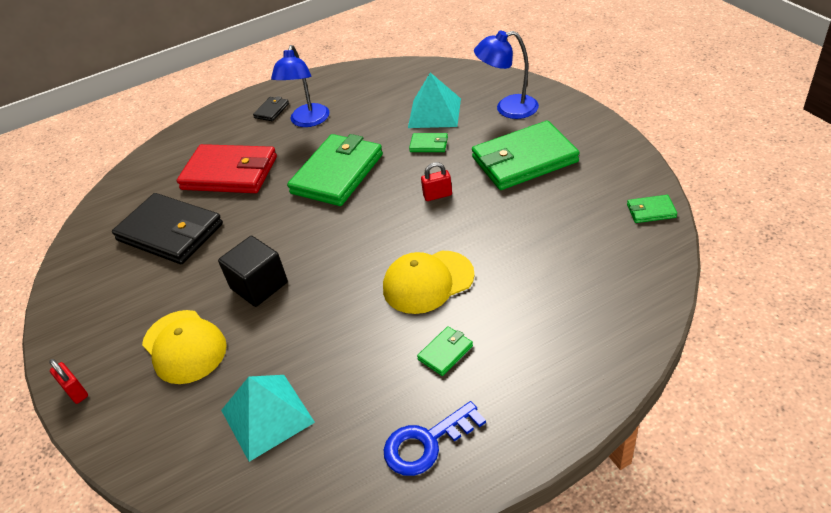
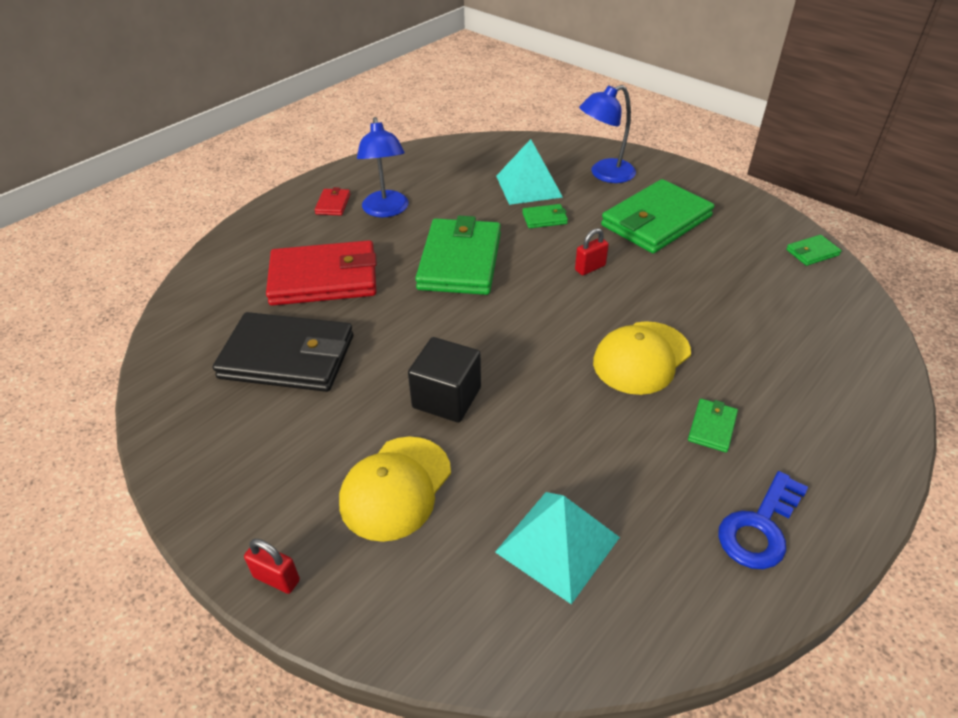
camera: 25 degrees left, 0 degrees up
(184, 346) = (396, 487): yellow cap -> yellow cap turned 90 degrees clockwise
(271, 111) = (333, 204): black wallet -> red wallet

